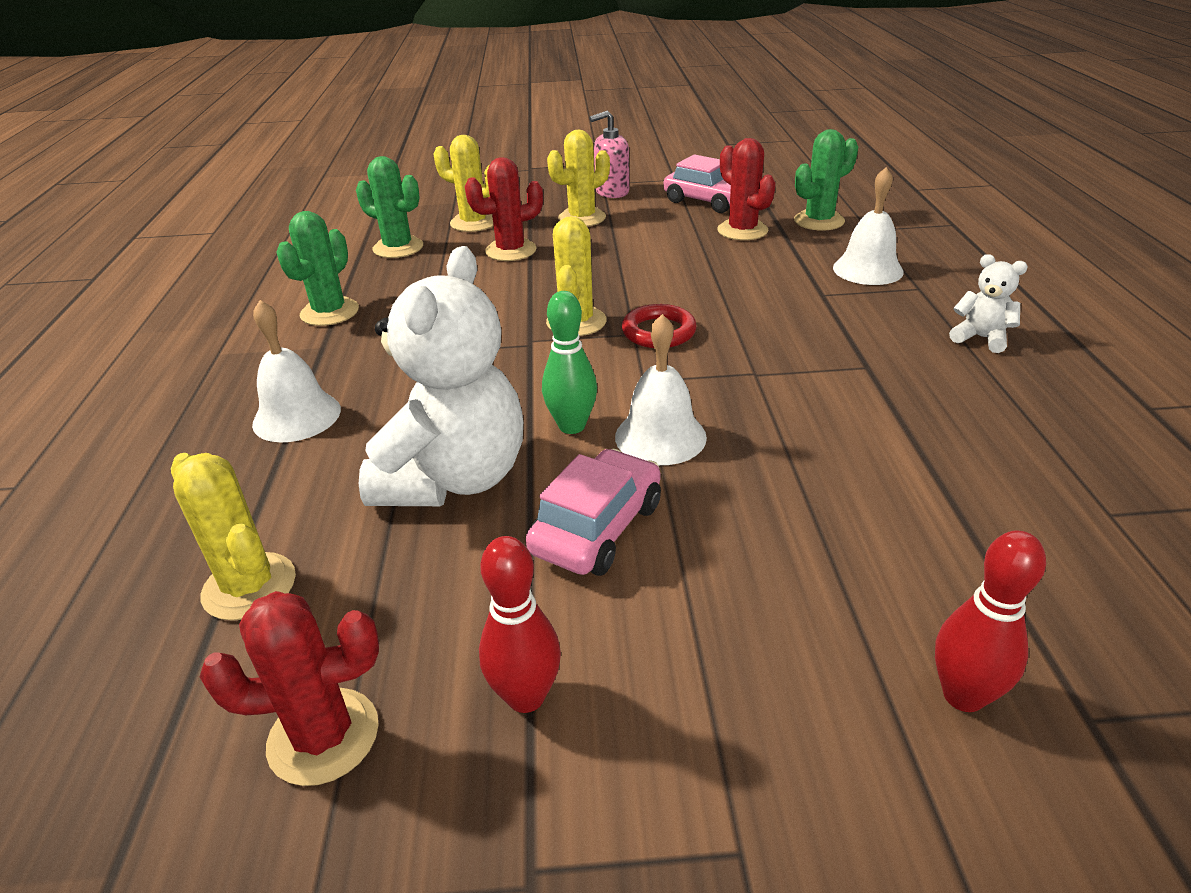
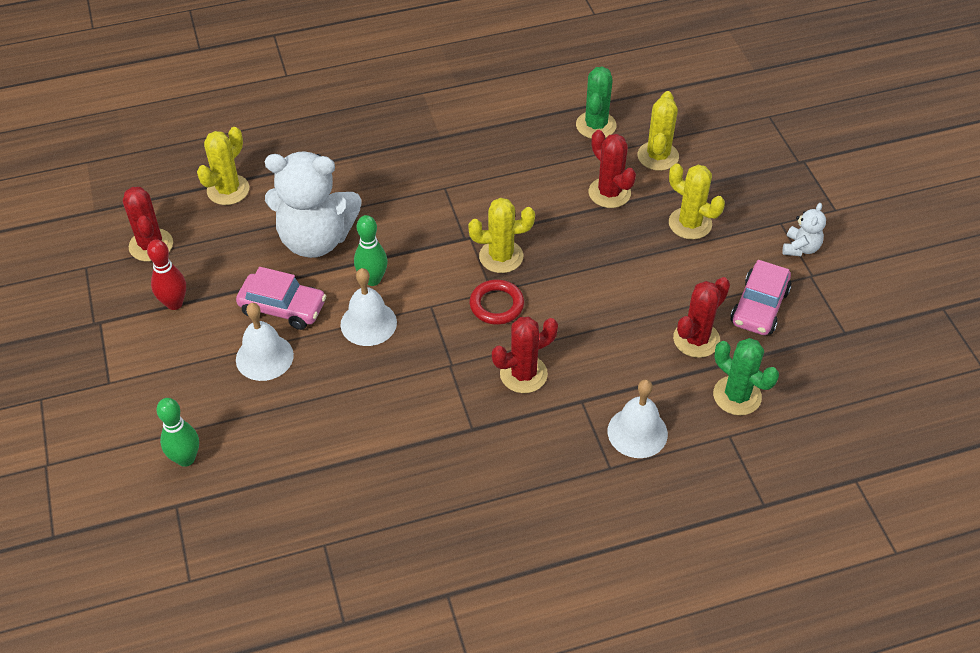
camera: 75 degrees right, 15 degrees up
(297, 416) = (362, 154): white bell -> white bell (264, 357)
(329, 312) = (485, 124): green cactus -> none
(611, 192) = (759, 233): pink soap dispenser -> none
(778, 324) = (523, 374): none -> red cactus
(963, 695) = (186, 459): red bowling pin -> green bowling pin
(981, 338) = (529, 502): white teddy bear -> white teddy bear (800, 248)

